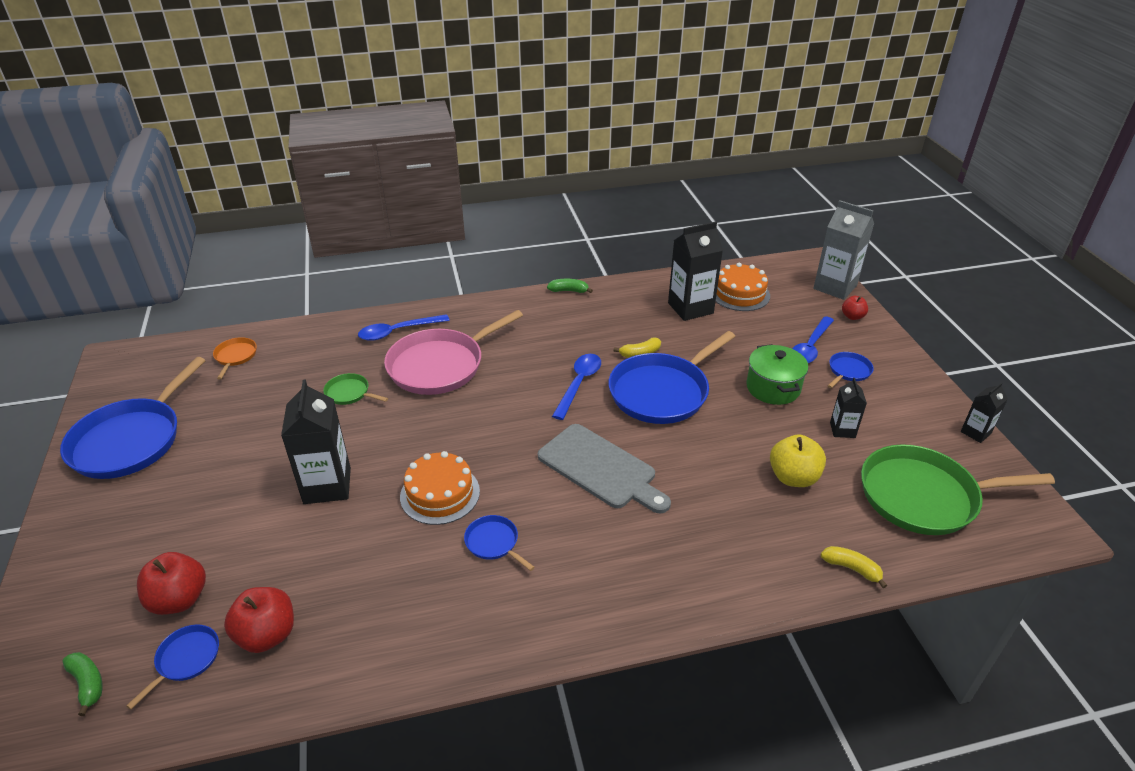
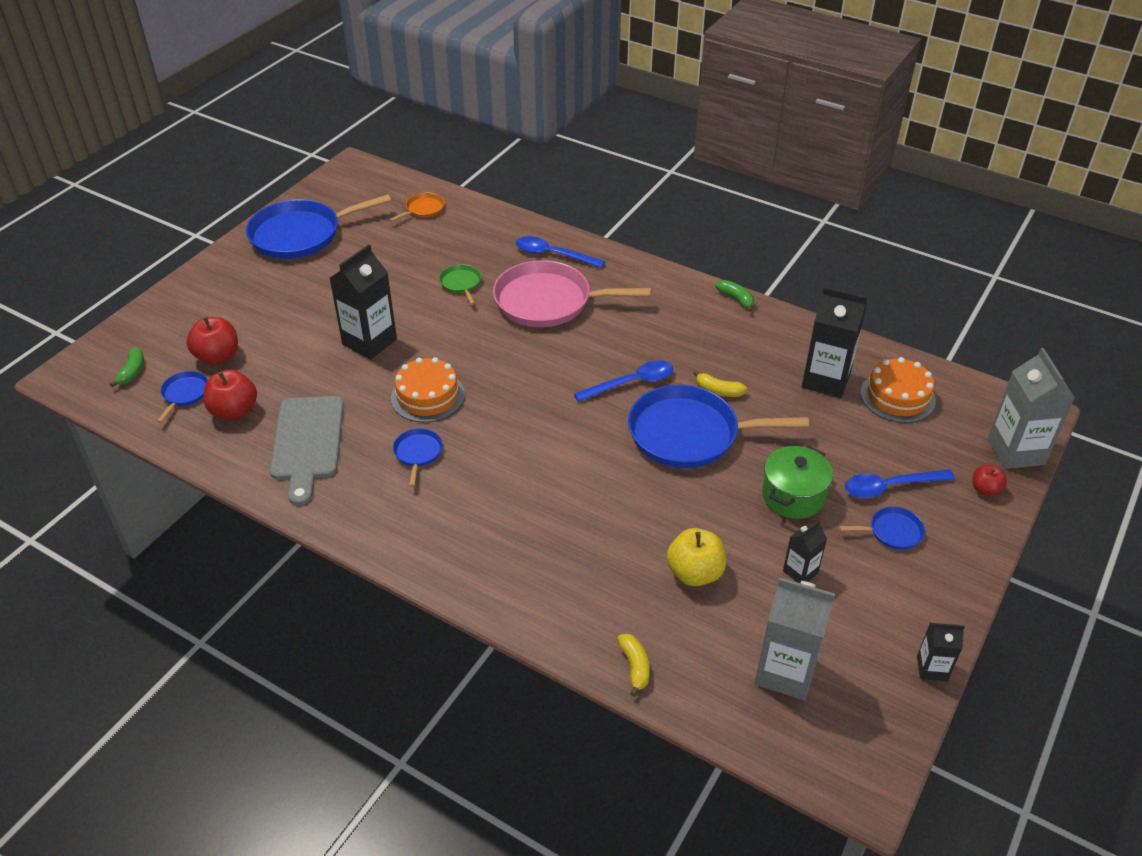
camera: 45 degrees right, 5 degrees up
(186, 659) = (184, 394): blue pan -> blue pan turned 60 degrees counterclockwise
(600, 468) = (556, 457): grey cutting board -> grey cutting board (307, 442)
(923, 496) = (785, 672): green pan -> grey carton

